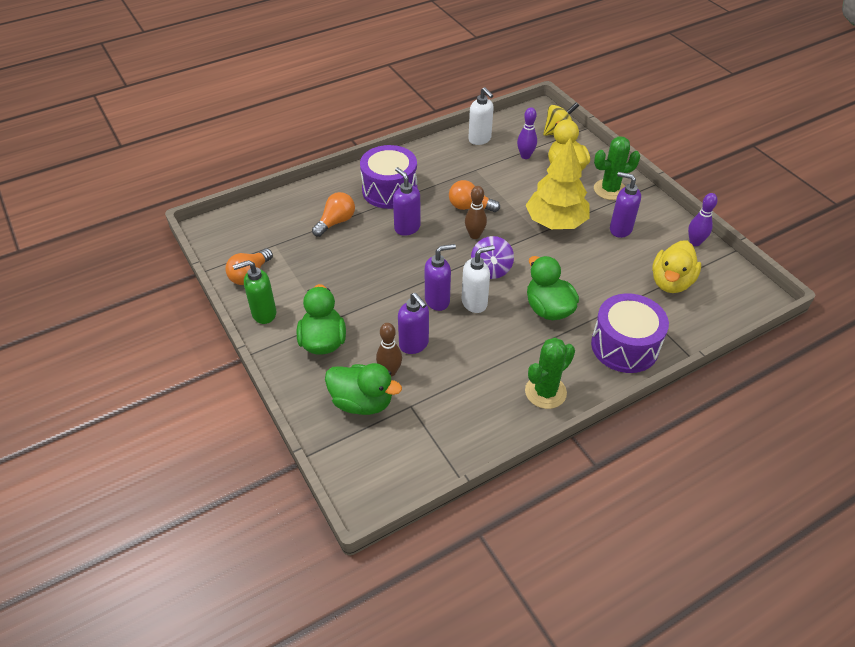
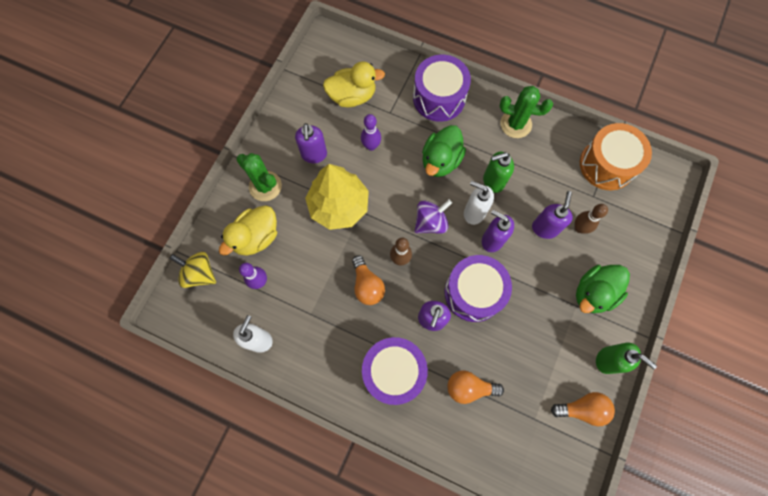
camera: 125 degrees left, 25 degrees up
(362, 402) = (616, 228): green duck -> none
(403, 263) = (473, 292): none -> purple drum
(434, 443) = (607, 164): none -> orange drum
(494, 334) = (493, 181): none -> green soap dispenser
(695, 242) = (294, 98): purple bowling pin -> purple bowling pin (371, 146)

